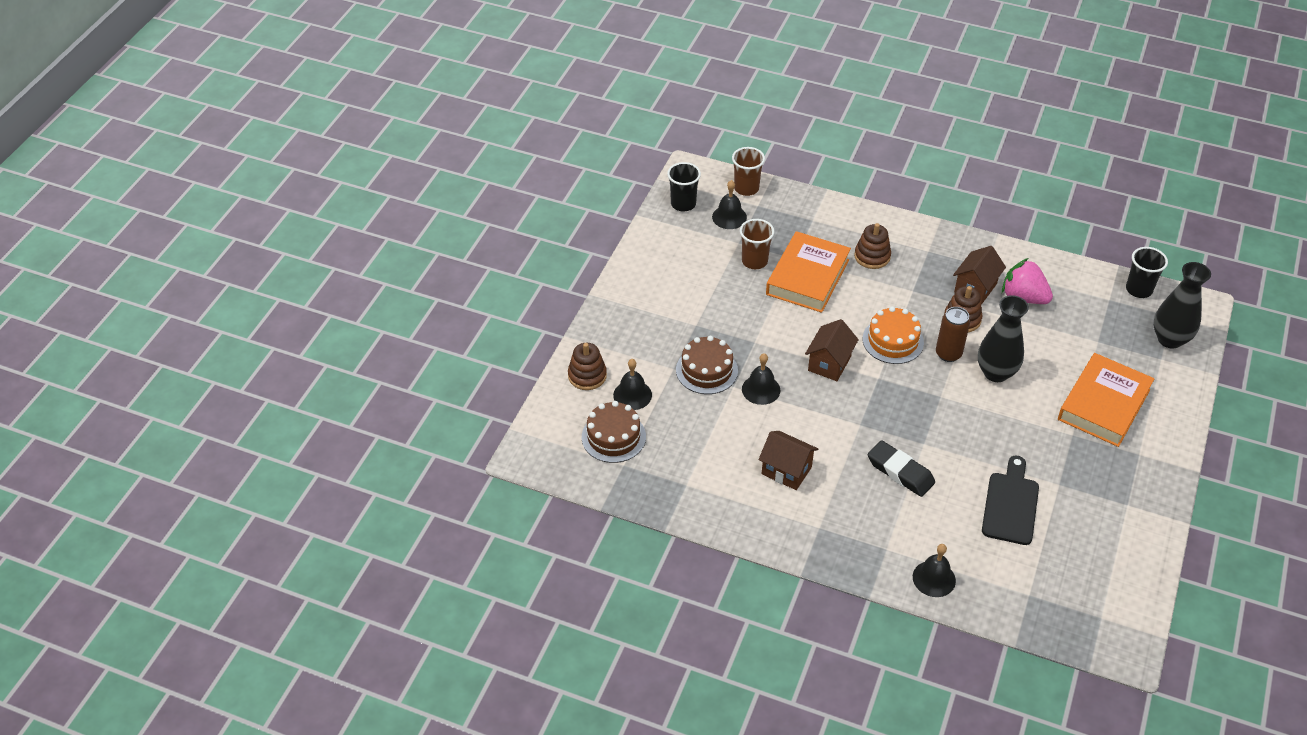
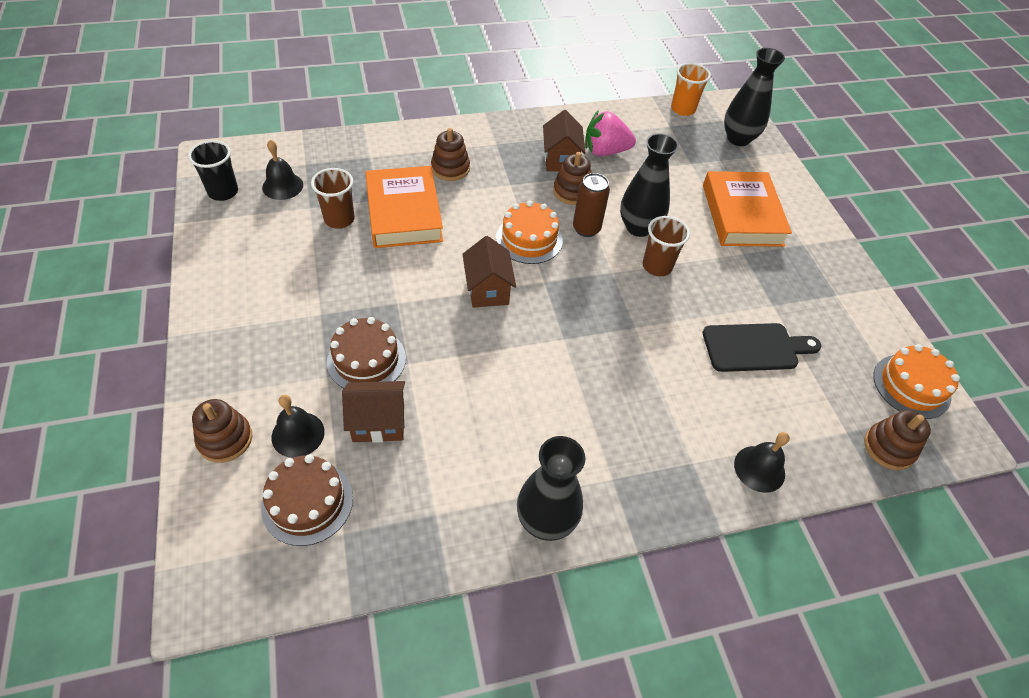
camera: 40 degrees left, 5 degrees up
(746, 188) = (282, 152): brown cup -> brown cup (657, 266)
(754, 526) = (546, 520): none -> black vase
(761, 389) = (439, 352): black bell -> none
(786, 470) = (531, 431): brown house -> brown house (378, 423)
(900, 472) = (638, 369): black eraser -> none
(1010, 505) = (755, 347): black cutting board -> black cutting board turned 105 degrees clockwise
(1053, 622) = (888, 448): none -> brown stacking toy
(1122, 597) = (911, 386): none -> orange cake
(1138, 289) = (683, 109): black cup -> orange cup

